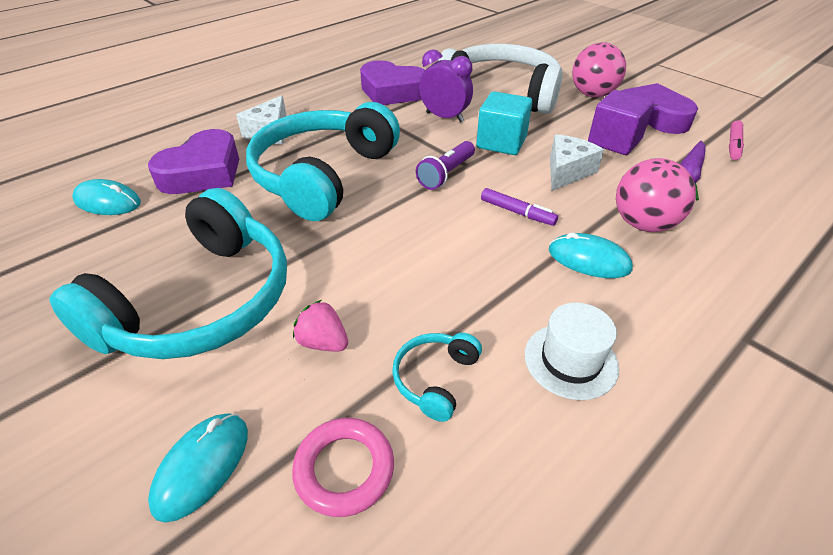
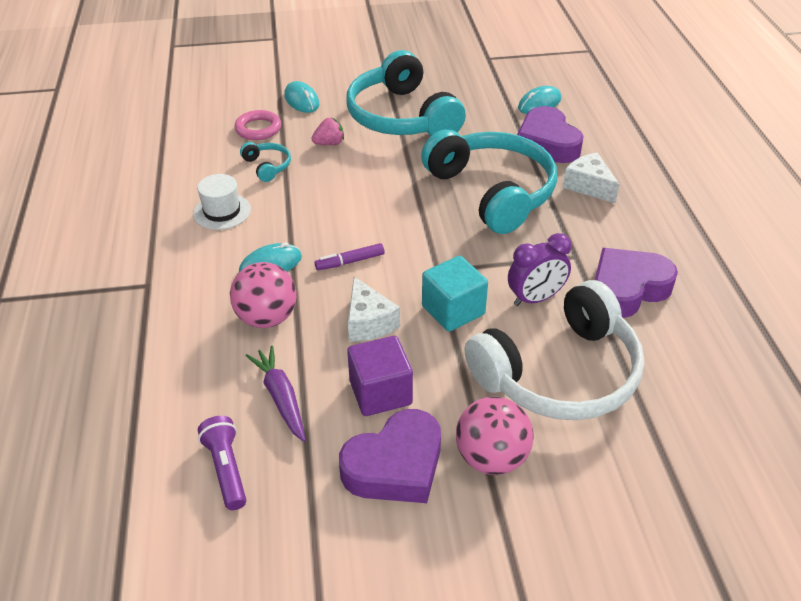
camera: 125 degrees right, 0 degrees up
(446, 174) = (434, 252): purple flashlight -> purple flashlight (226, 469)
(733, 145) = (280, 490): pink marker -> none

